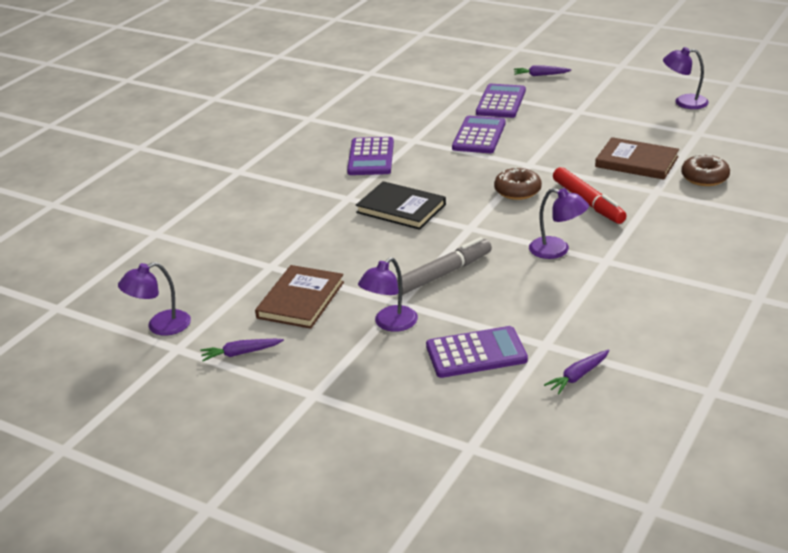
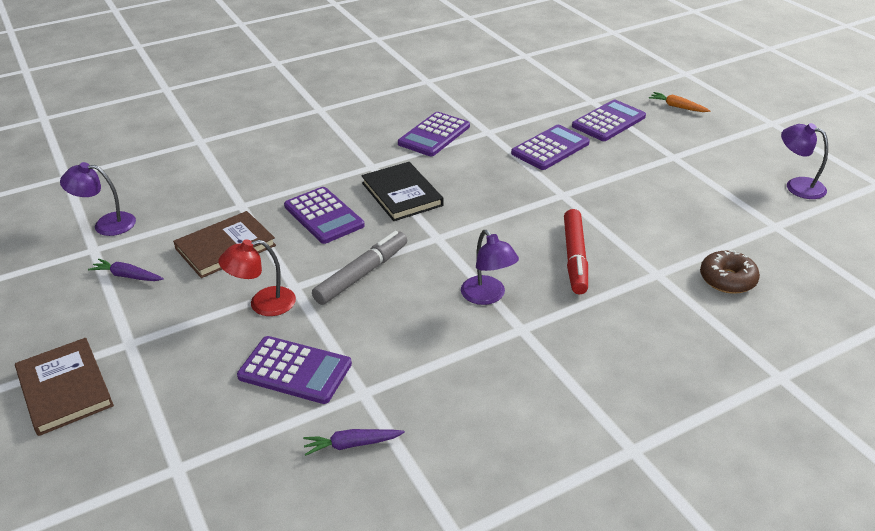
camera: 30 degrees right, 5 degrees up
(356, 247) = (323, 216): none -> purple calculator
(390, 324) = (263, 304): purple lamp -> red lamp
(443, 274) = (361, 274): grey marker -> grey marker turned 45 degrees counterclockwise
(517, 191) = (522, 218): brown donut -> none
(540, 75) = (677, 107): purple carrot -> orange carrot
(636, 162) = (673, 233): brown book -> brown book (65, 388)

